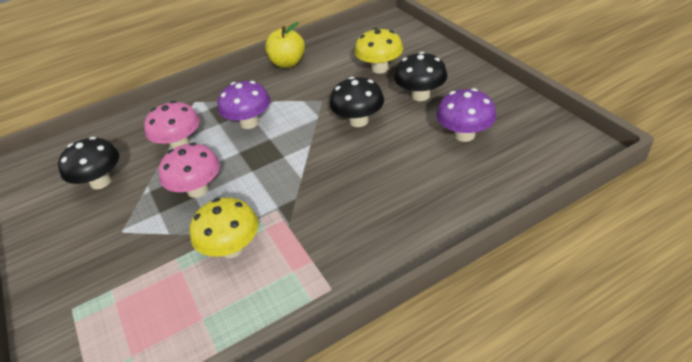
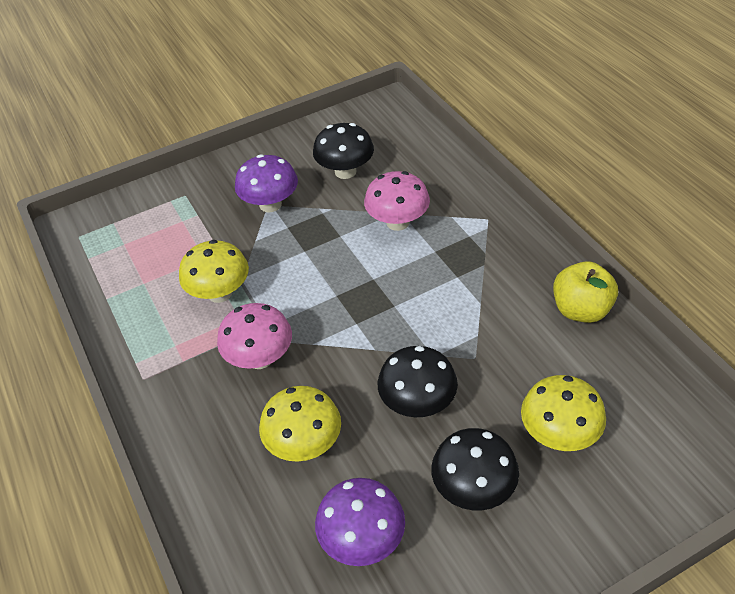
camera: 90 degrees right, 5 degrees up
(198, 190) = (314, 251): pink mushroom -> pink mushroom (260, 358)
(249, 123) = (431, 281): purple mushroom -> purple mushroom (270, 204)
(395, 170) = (304, 444): none -> yellow mushroom

